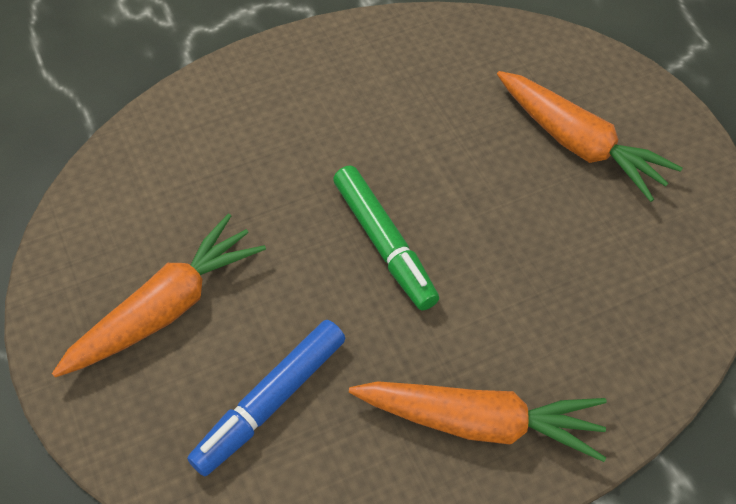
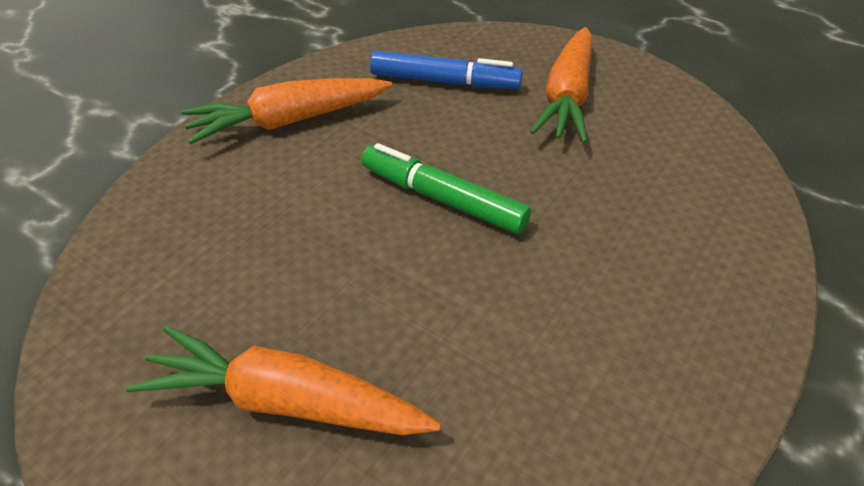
camera: 150 degrees right, 10 degrees down
(271, 401) = (444, 82): blue marker -> blue marker turned 90 degrees clockwise

